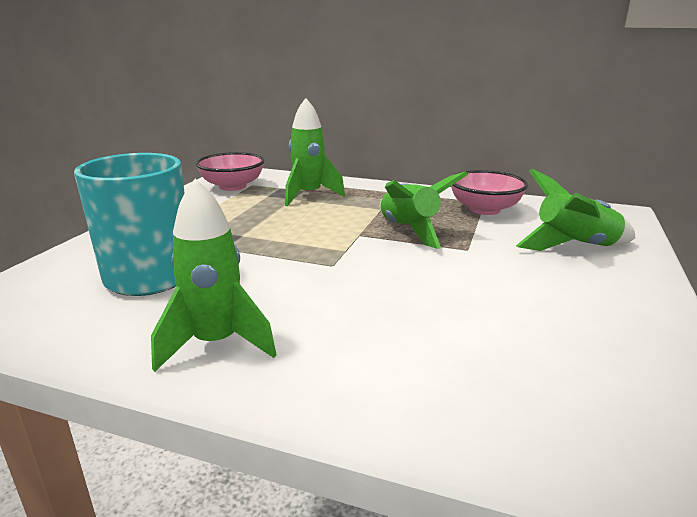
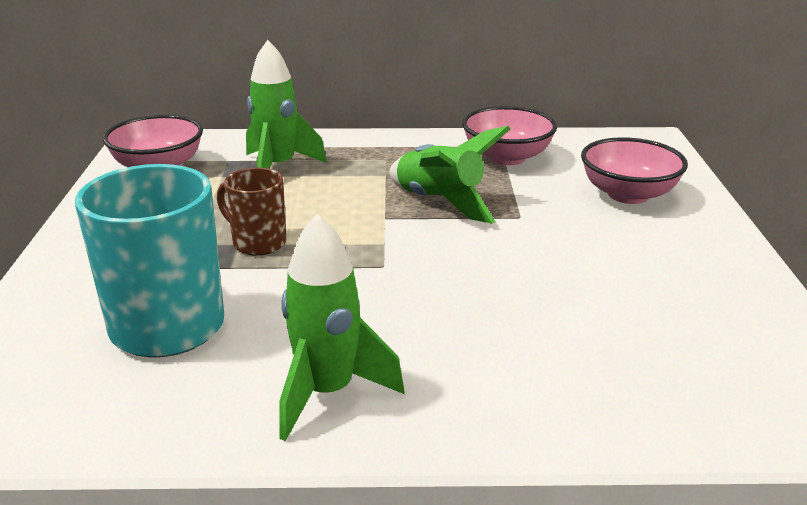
camera: 20 degrees left, 5 degrees up
(256, 237) = (257, 243): none -> brown mug
(574, 247) = (628, 194): green rocket -> pink bowl

